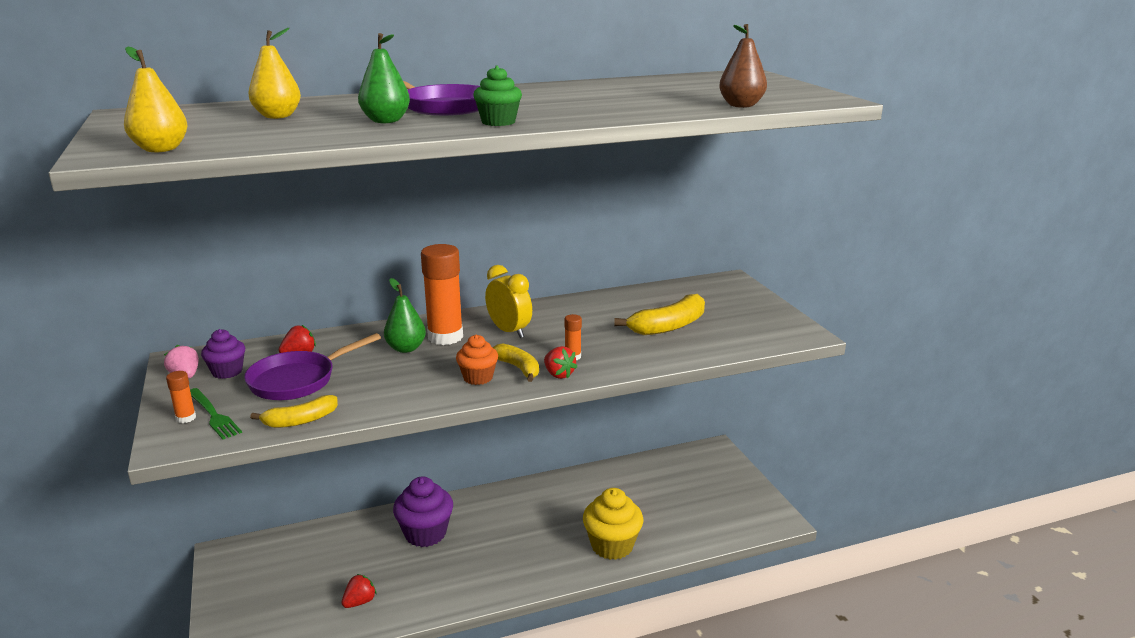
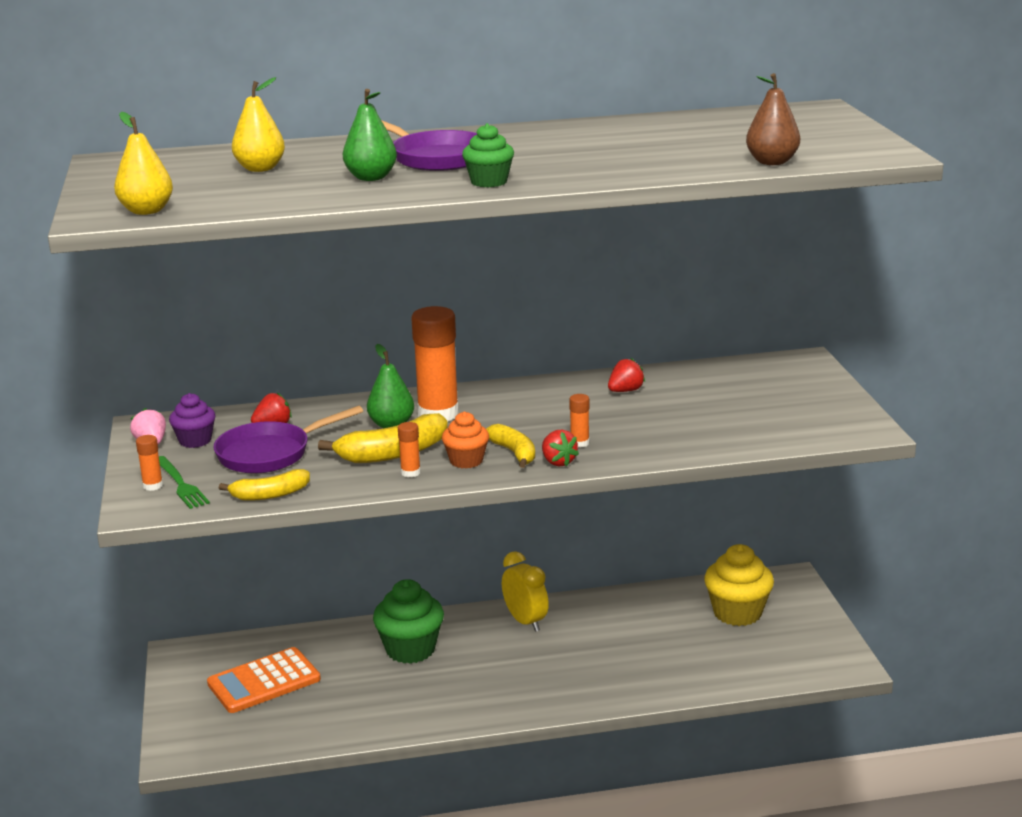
camera: 10 degrees right, 0 degrees up
(300, 575) = (264, 681): none -> orange calculator
(360, 602) = (328, 713): red strawberry -> red strawberry (625, 391)
(425, 533) = (410, 649): purple cupcake -> green cupcake
(430, 391) = (410, 472): none -> orange glue stick
(509, 331) = (513, 411): yellow clock -> yellow clock (525, 621)
(612, 545) = (631, 678): yellow cupcake -> yellow cupcake (737, 613)
(668, 326) = (704, 414): yellow banana -> yellow banana (393, 453)

